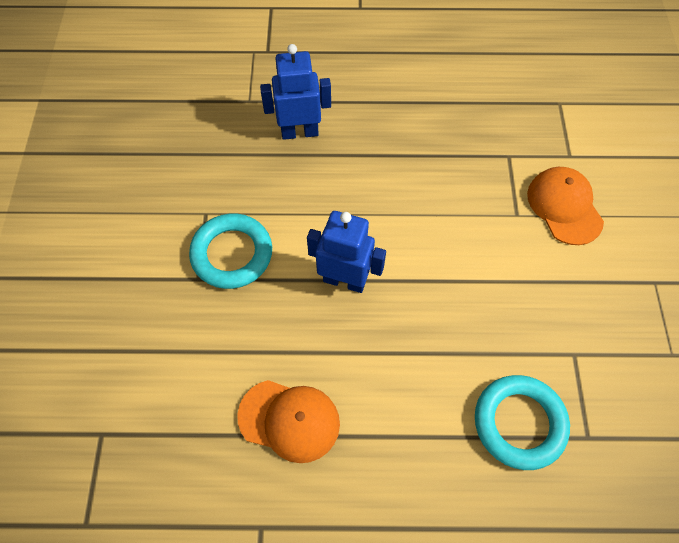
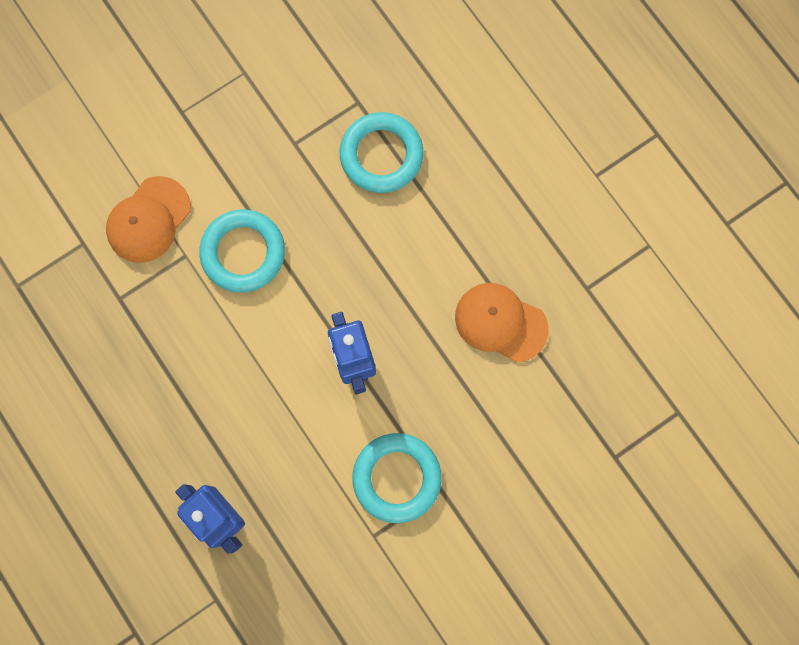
camera: 125 degrees left, 15 degrees up
(289, 420) = (500, 322): orange cap -> orange cap turned 45 degrees counterclockwise
(493, 256) = (243, 253): none -> turquoise ring

